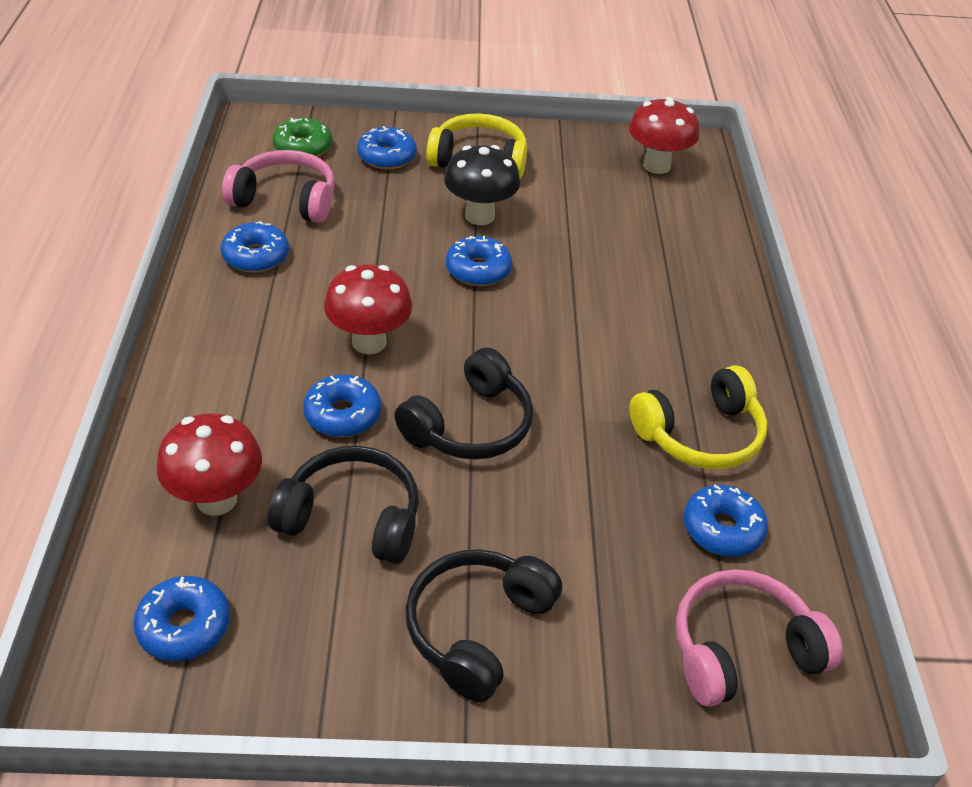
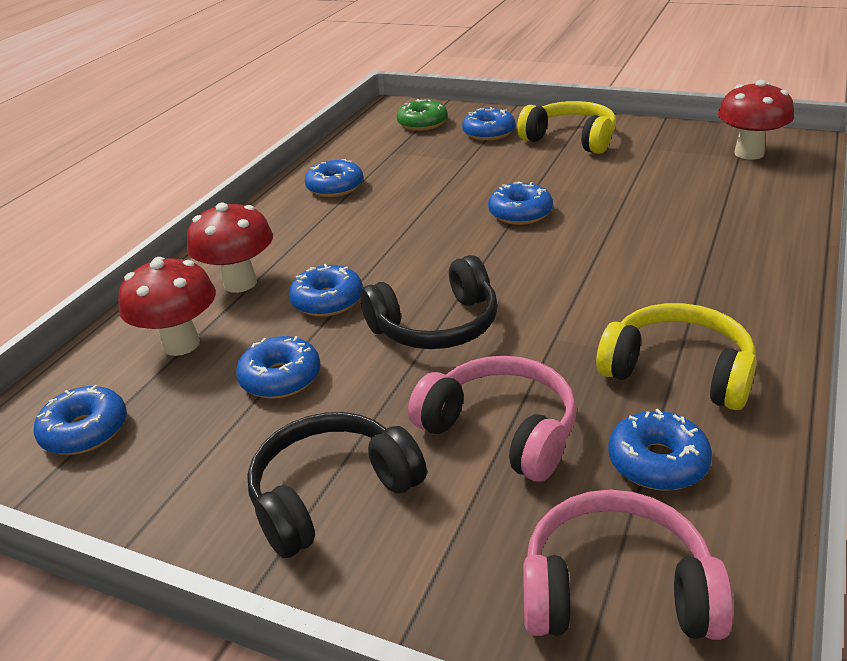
camera: 30 degrees right, 10 degrees down
(286, 200) = (385, 154): pink headphones -> pink headphones (501, 430)
(352, 517) = (281, 378): black headphones -> blue donut
(369, 342) = (387, 253): red mushroom -> red mushroom (240, 283)
(479, 216) = (546, 176): black mushroom -> none
(700, 435) = (678, 371): yellow headphones -> yellow headphones turned 150 degrees counterclockwise

